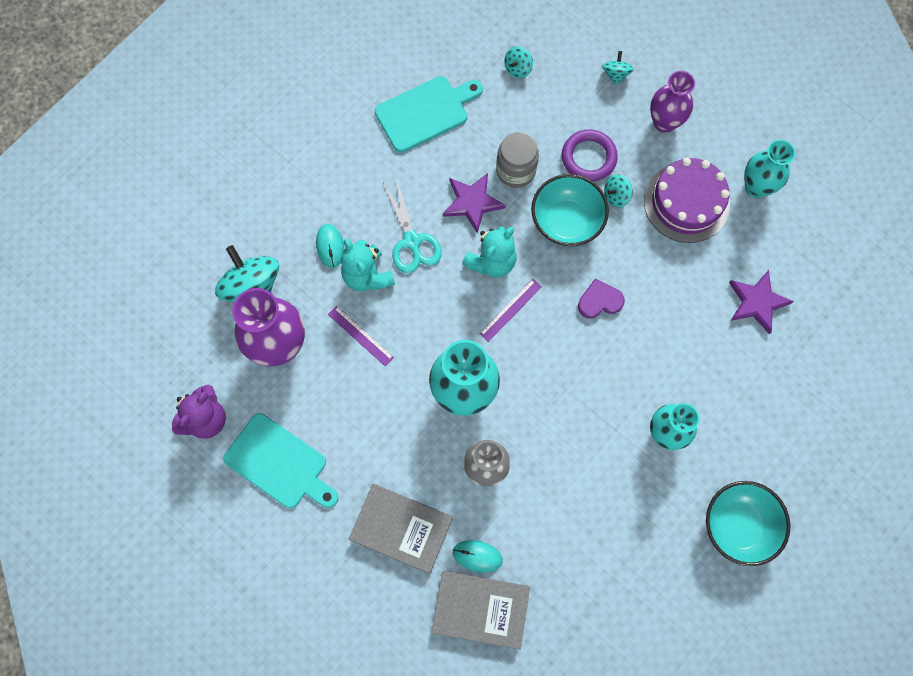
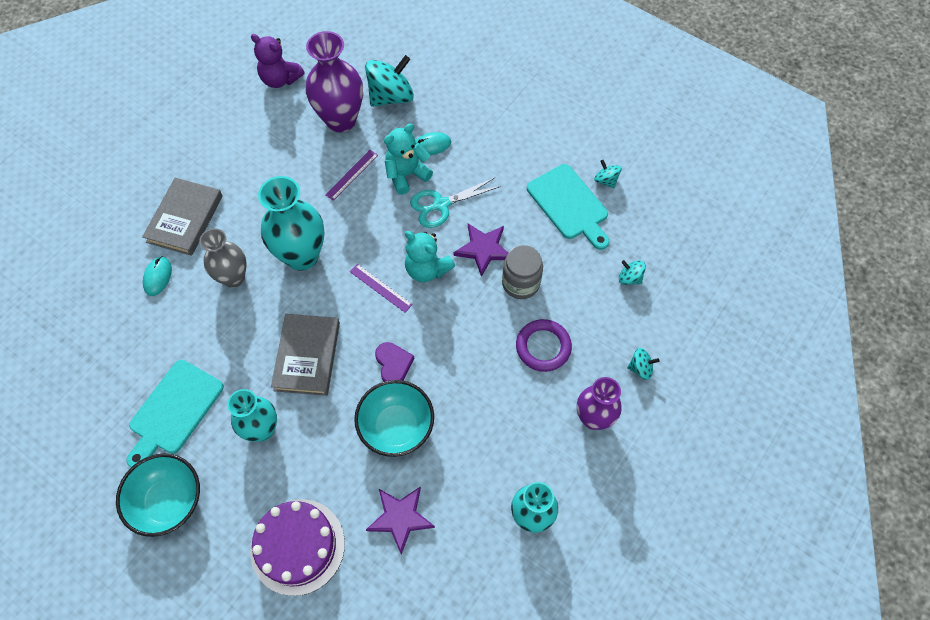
camera: 85 degrees right, 10 degrees down
(279, 463) = (243, 130): turquoise cutting board -> turquoise cutting board (174, 410)
(480, 609) = (113, 282): grey book -> grey book (307, 356)
(566, 221) = (473, 330): turquoise bowl -> turquoise bowl (396, 427)
(616, 196) = (505, 374): turquoise spinning top -> turquoise spinning top (606, 180)
(686, 202) = (505, 443): purple cake -> purple cake (297, 546)

